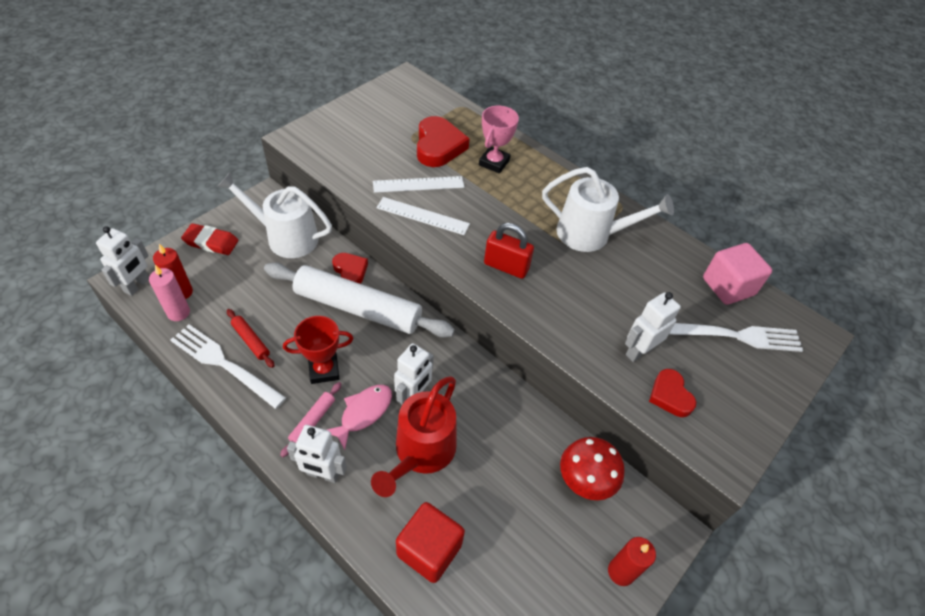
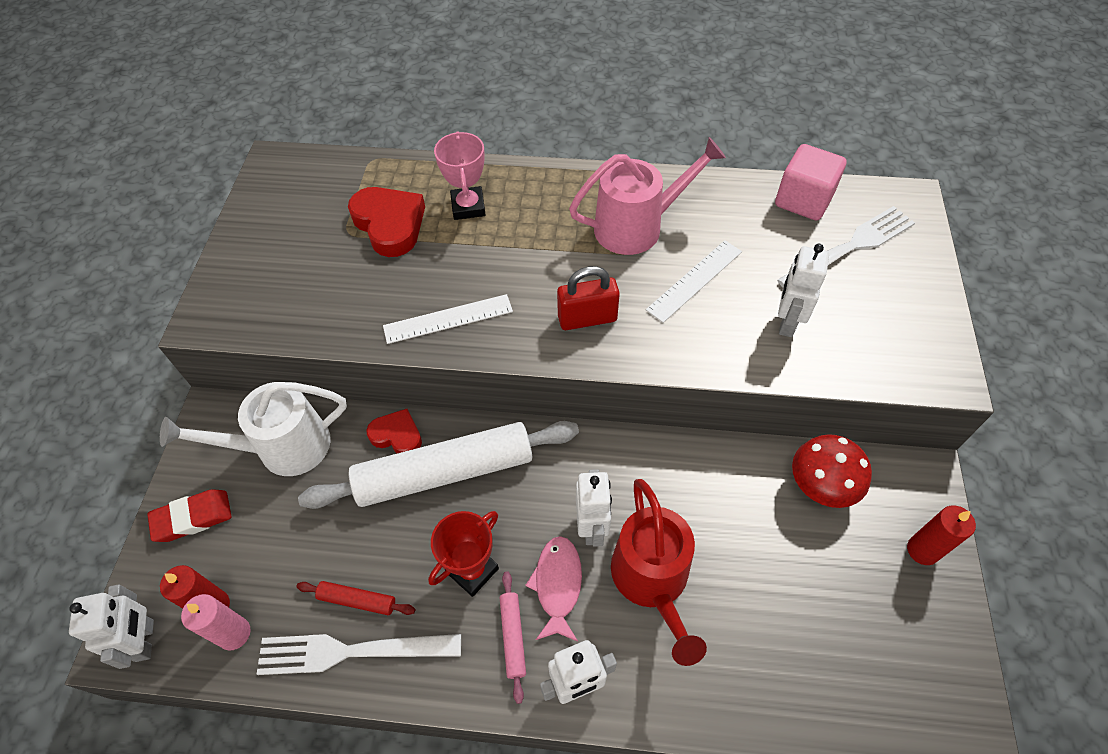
camera: 30 degrees left, 5 degrees up
(418, 184) = (409, 284): white ruler -> white ruler (695, 280)
(429, 550) = (748, 673): red cube -> none
(590, 234) = (636, 227): white watering can -> pink watering can
(670, 395) = (850, 348): red heart -> none

